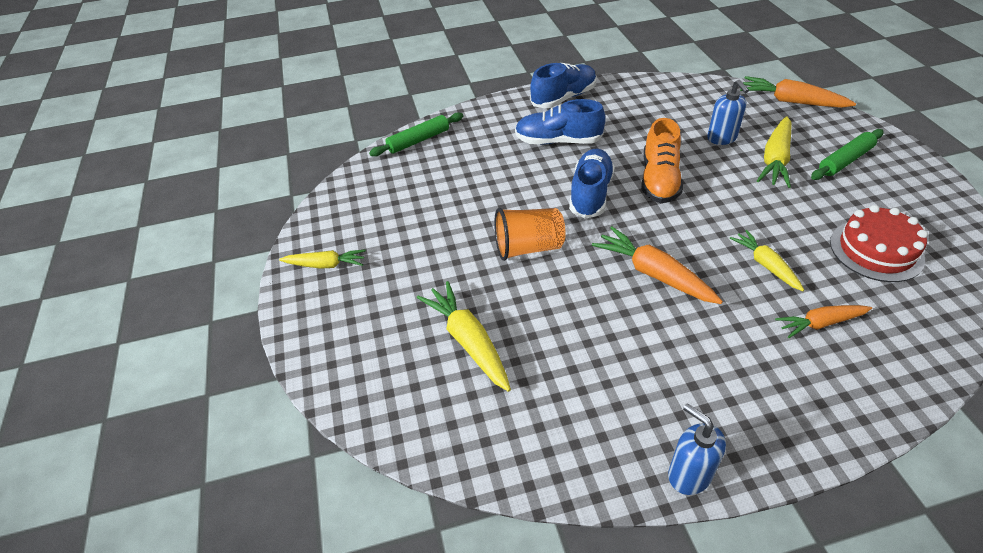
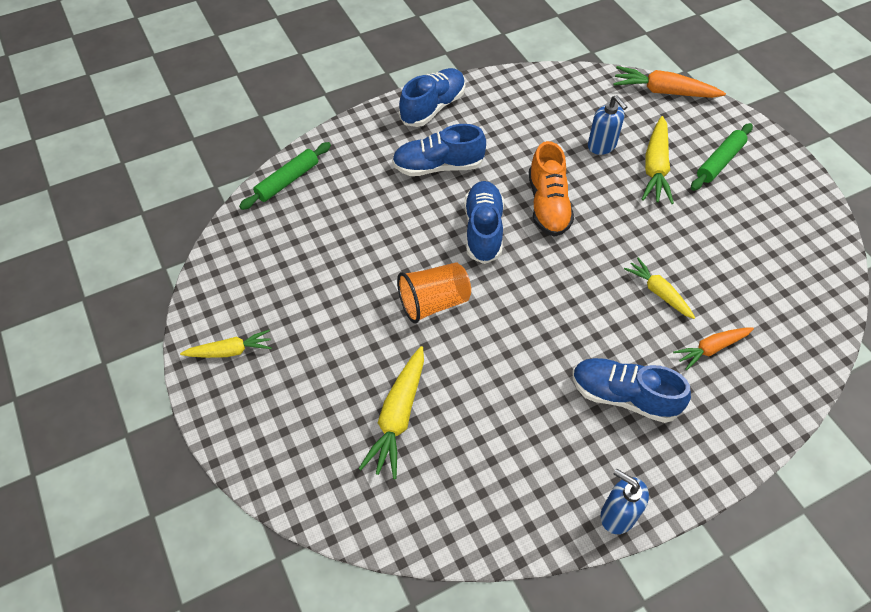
camera: 15 degrees left, 10 degrees up
(468, 341) = (398, 416): yellow carrot -> yellow carrot turned 120 degrees counterclockwise
(654, 274) = (559, 316): orange carrot -> none
(713, 356) = (623, 396): none -> blue shoe
(876, 250) = (753, 263): red cake -> none

